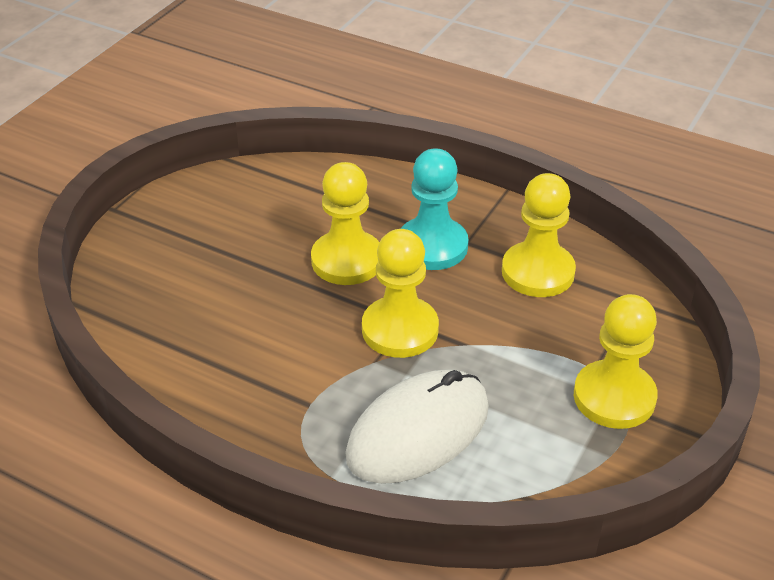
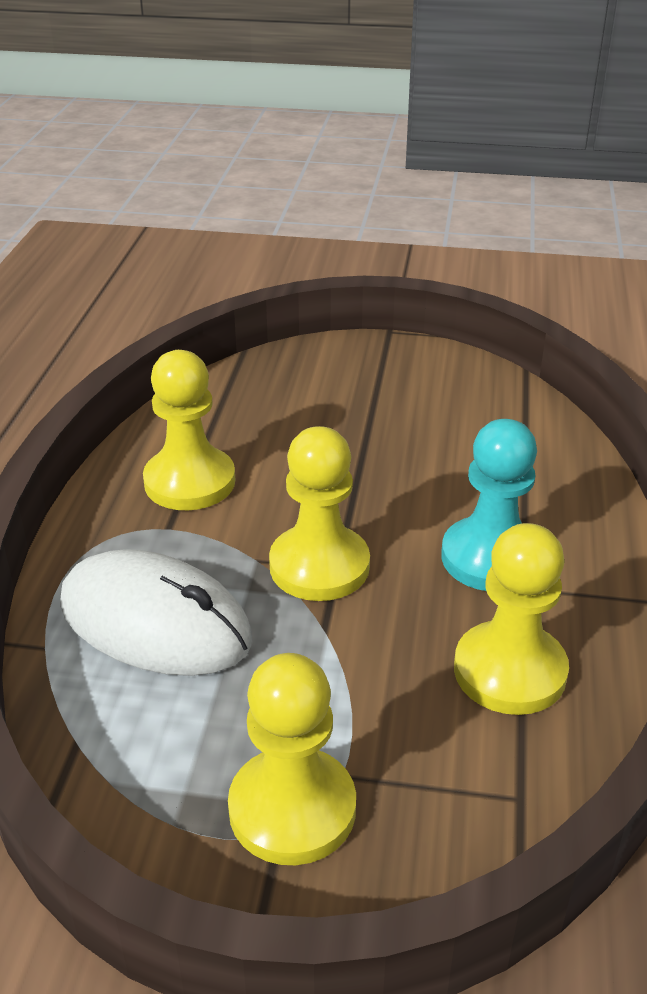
camera: 70 degrees right, 5 degrees down
(347, 260) = (415, 495): yellow pawn -> yellow pawn (190, 482)

